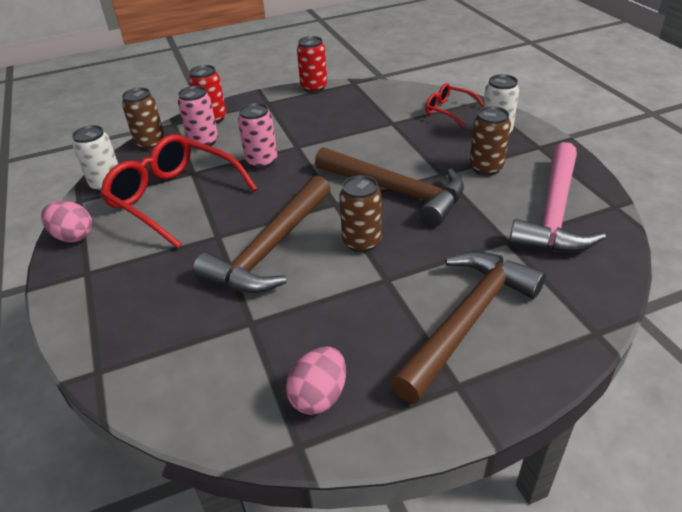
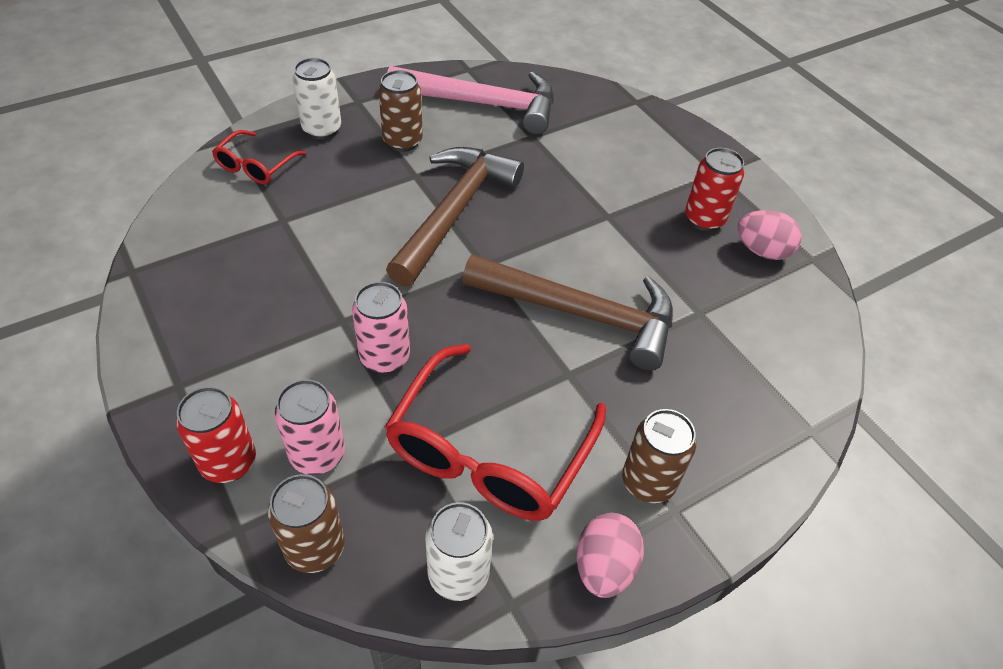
camera: 105 degrees left, 10 degrees up
(314, 88) = (135, 323): red can -> red can (704, 219)
(361, 242) = (554, 236): brown can -> brown can (648, 482)
(467, 320) = (646, 165): brown hammer -> none

